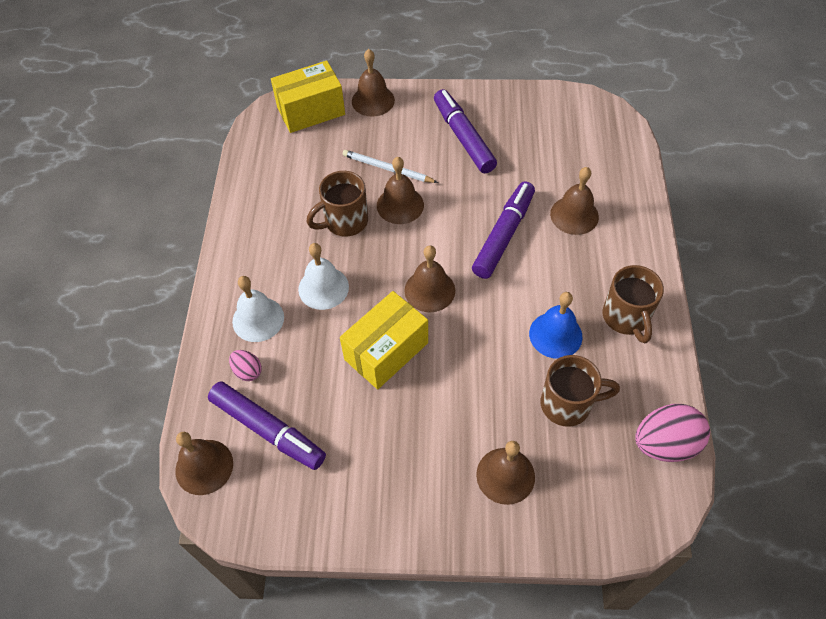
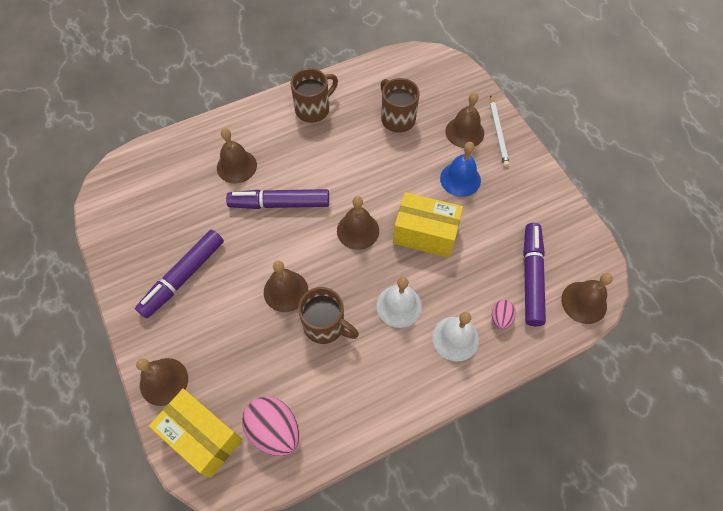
camera: 120 degrees left, 5 degrees up
(388, 169) = (249, 321): white pencil -> white pencil (498, 132)
(555, 335) = (350, 141): blue bell -> blue bell (460, 179)
(665, 443) = (392, 67): pink egg -> pink egg (274, 430)

